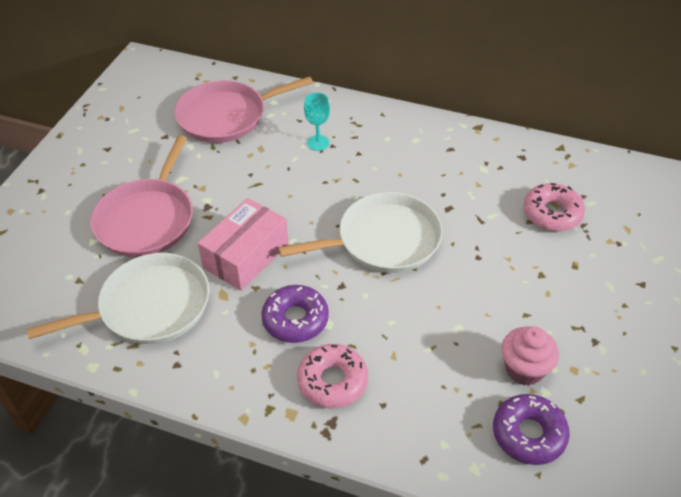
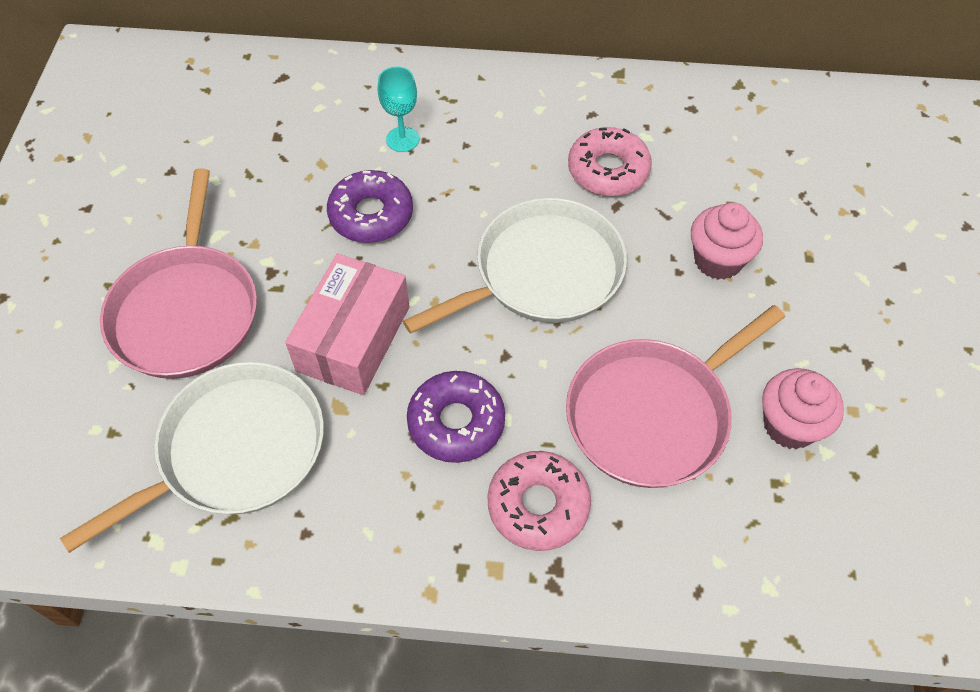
camera: 15 degrees left, 10 degrees up
(226, 116) = (254, 121): pink pan -> pink pan (653, 414)
(508, 255) = (717, 260): none -> pink cupcake
(528, 434) = (823, 519): purple donut -> purple donut (371, 215)
(552, 213) = (756, 186): pink donut -> pink donut (608, 170)

